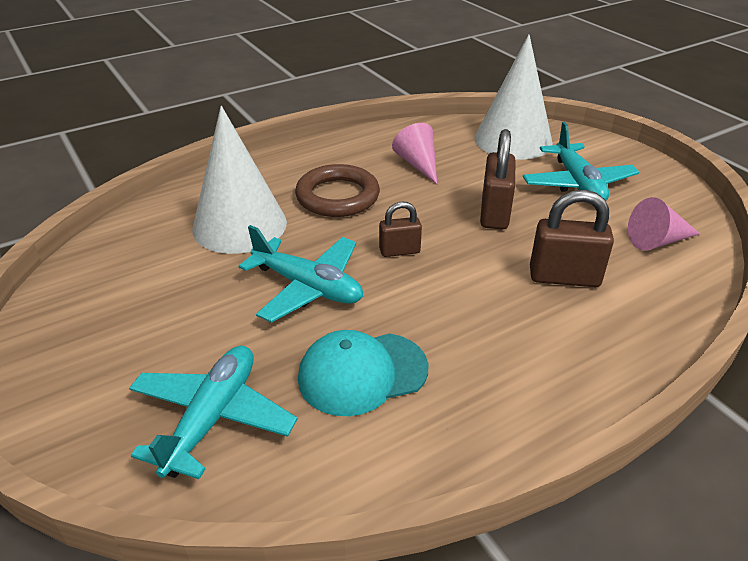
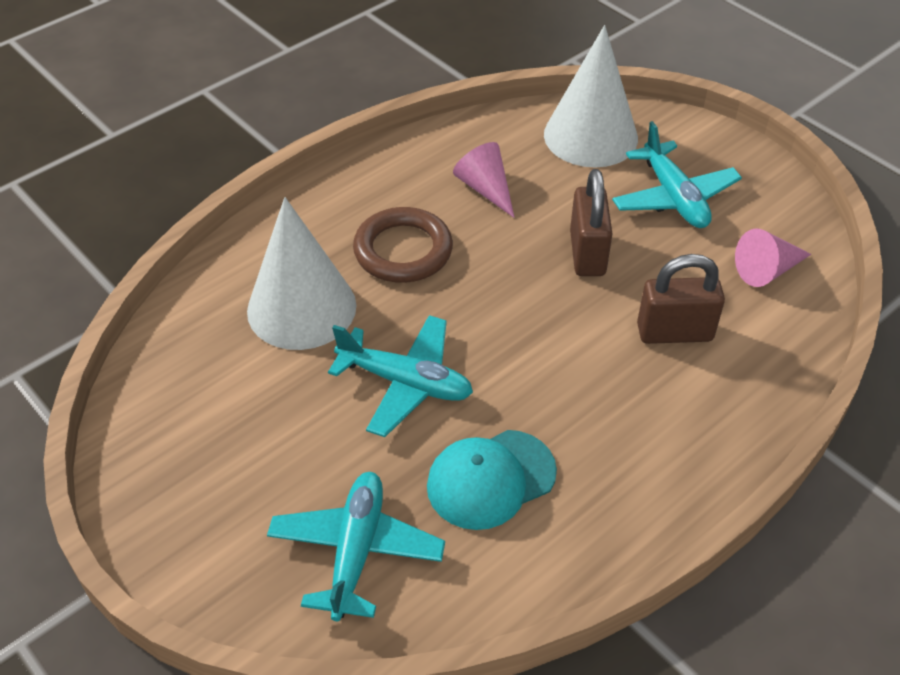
camera: 10 degrees left, 10 degrees up
(399, 251) = (493, 321): brown padlock -> none

